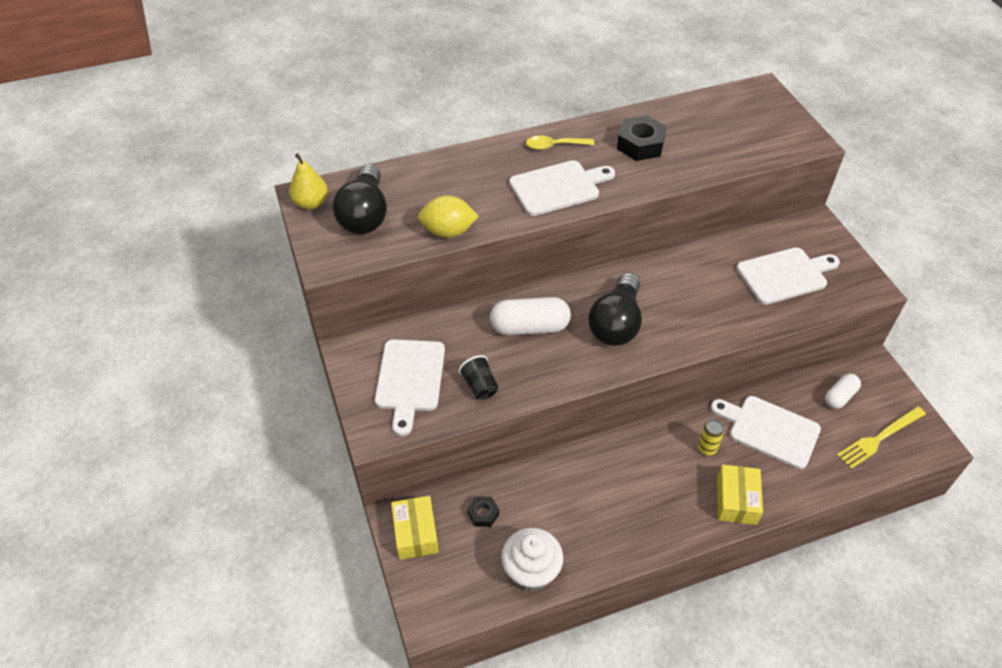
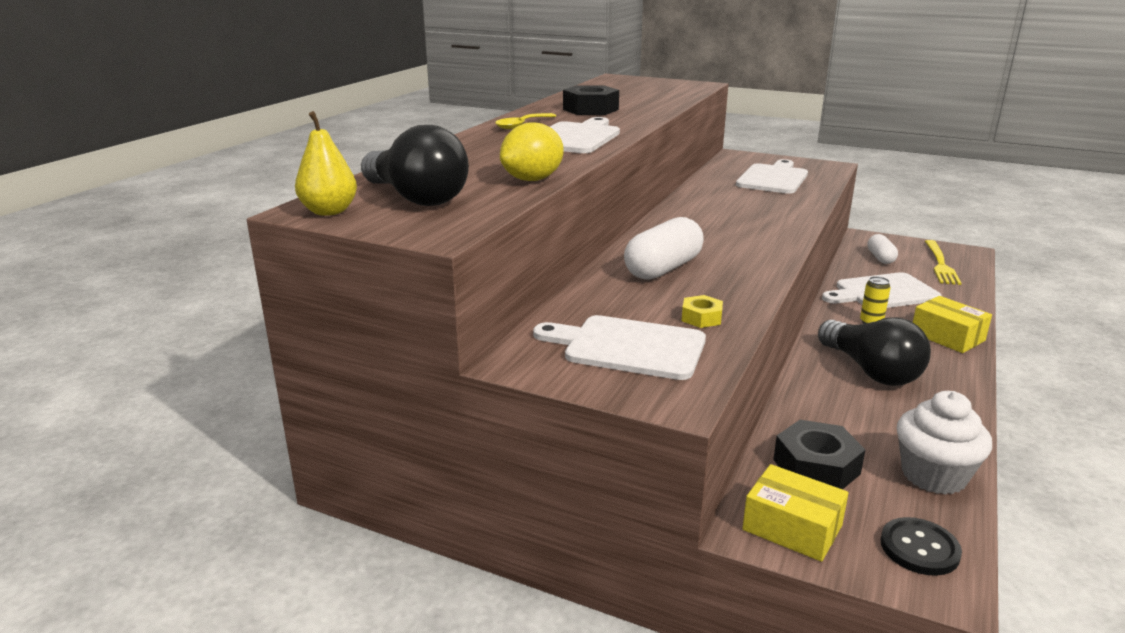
camera: 45 degrees left, 25 degrees down
(410, 379) = (628, 347): white cutting board -> white cutting board turned 150 degrees clockwise
(451, 595) = (919, 548): none -> black button
(479, 386) = (701, 318): black cup -> yellow nut
(483, 514) = (816, 466): black nut -> black nut, size x1.81
(616, 323) = (724, 239): black light bulb -> black light bulb (871, 371)

